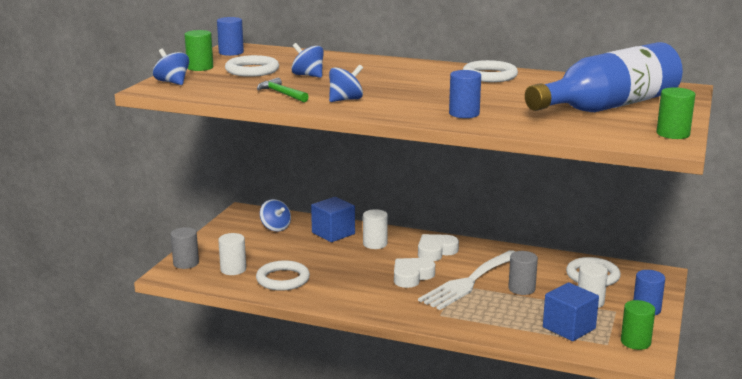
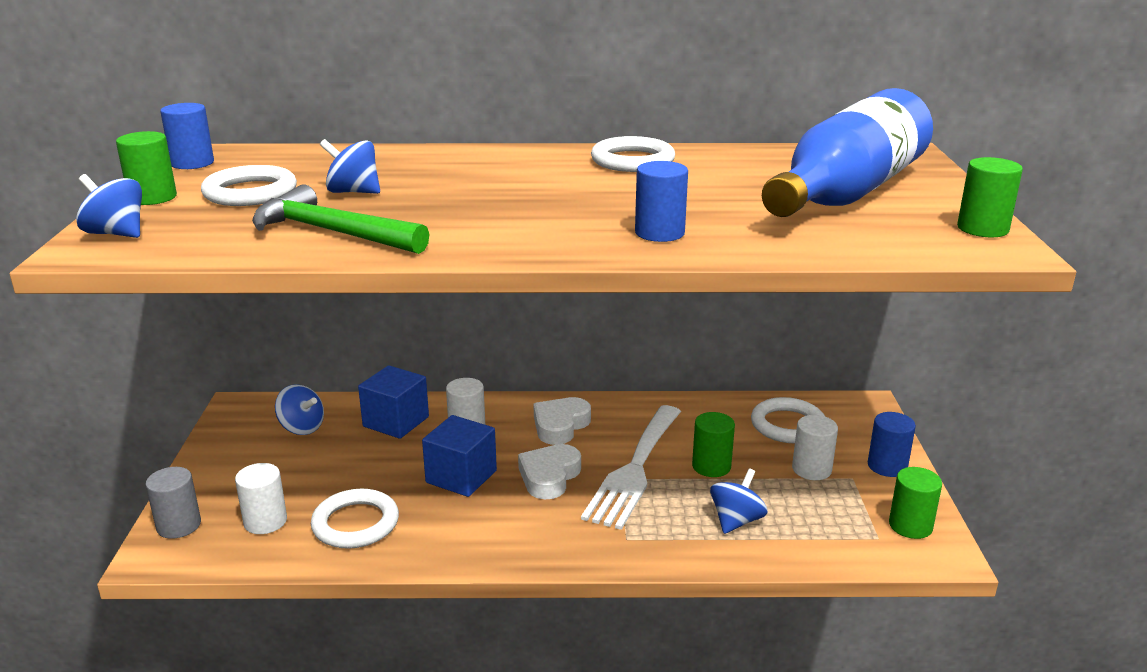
camera: 20 degrees left, 5 degrees up
(281, 93) = (332, 232): green hammer -> green hammer, size x1.68
(345, 100) = (451, 231): blue spinning top -> blue spinning top (736, 521)
(521, 289) = (711, 466): grey cylinder -> green cylinder
(569, 328) = (813, 521): blue cube -> blue cube (461, 476)

